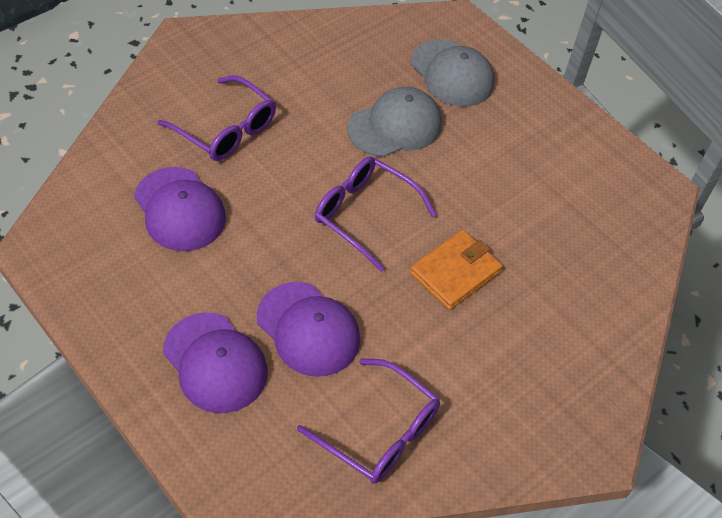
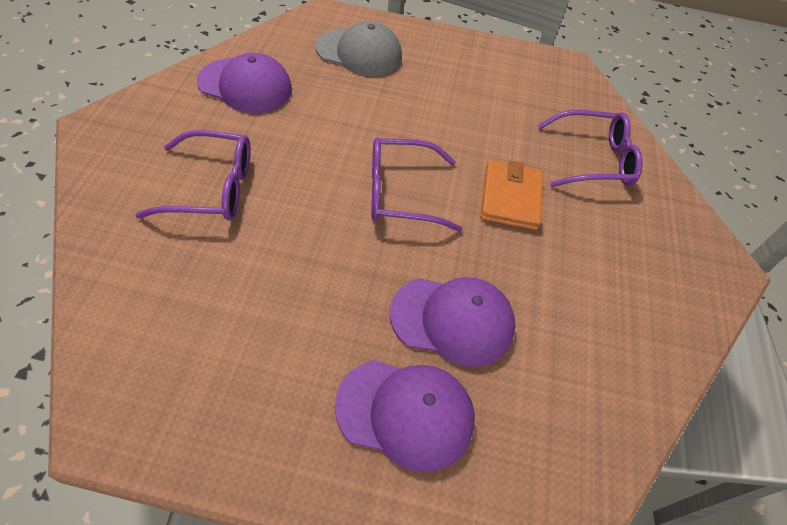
camera: 40 degrees left, 0 degrees up
(179, 209) = (233, 286): purple cap -> purple cap (245, 85)
(379, 432) = (592, 369): purple glasses -> purple glasses (593, 160)
(395, 126) = (355, 111): grey cap -> none

